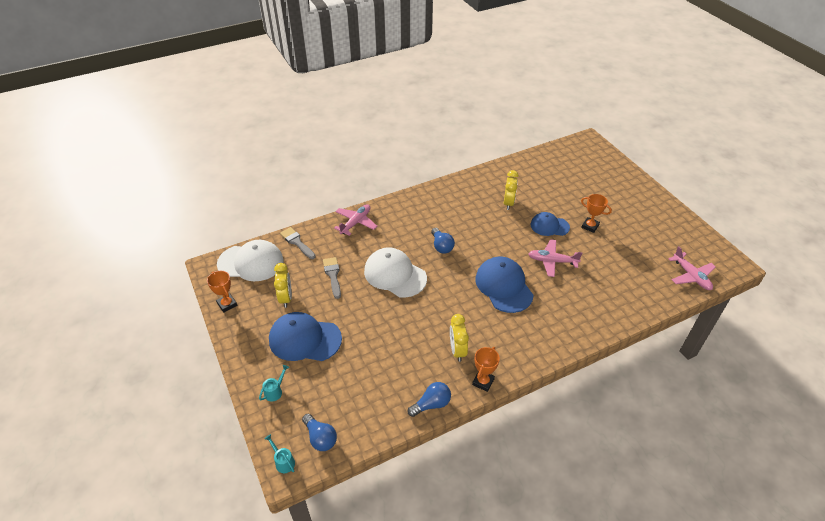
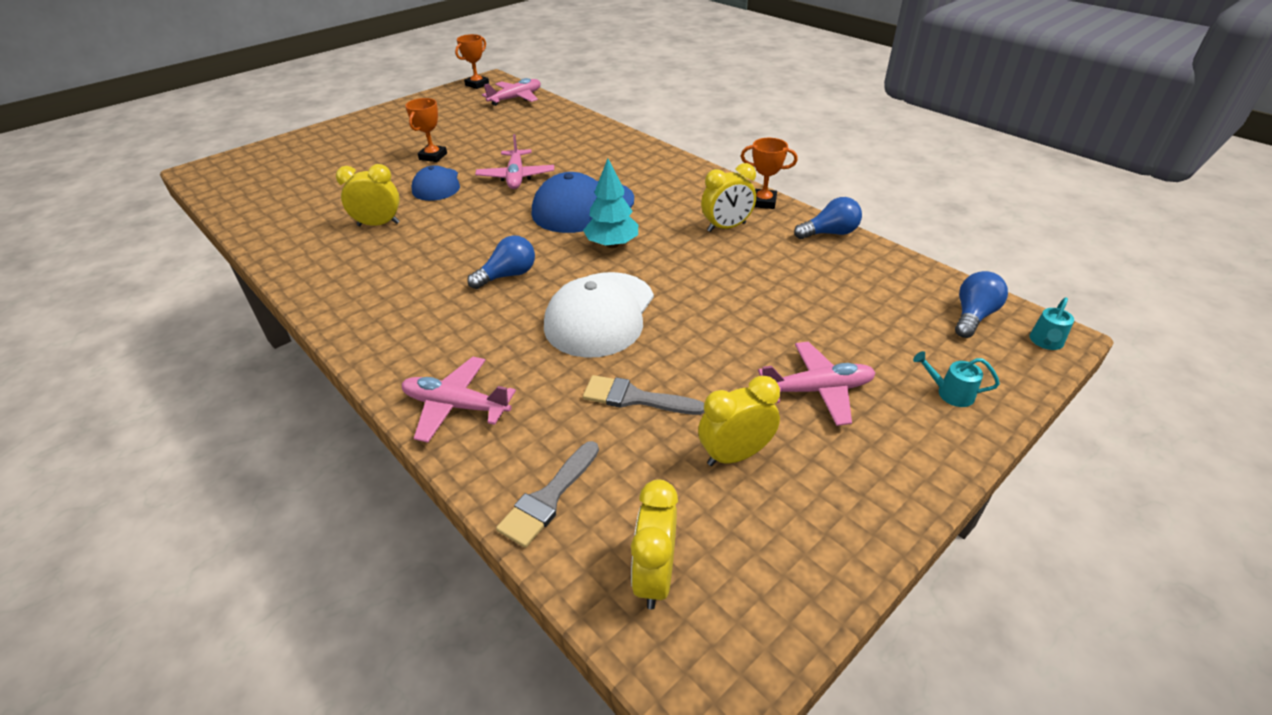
camera: 105 degrees left, 5 degrees down
(227, 304) = (816, 568): orange trophy -> orange trophy (477, 84)
(251, 262) = (655, 576): white cap -> yellow clock
(304, 339) = (817, 390): blue cap -> pink plane
(333, 275) = (635, 398): grey brush -> grey brush turned 45 degrees clockwise
(431, 404) = (829, 233): blue light bulb -> blue light bulb turned 120 degrees clockwise
(456, 291) = (612, 244): none -> turquoise tree

